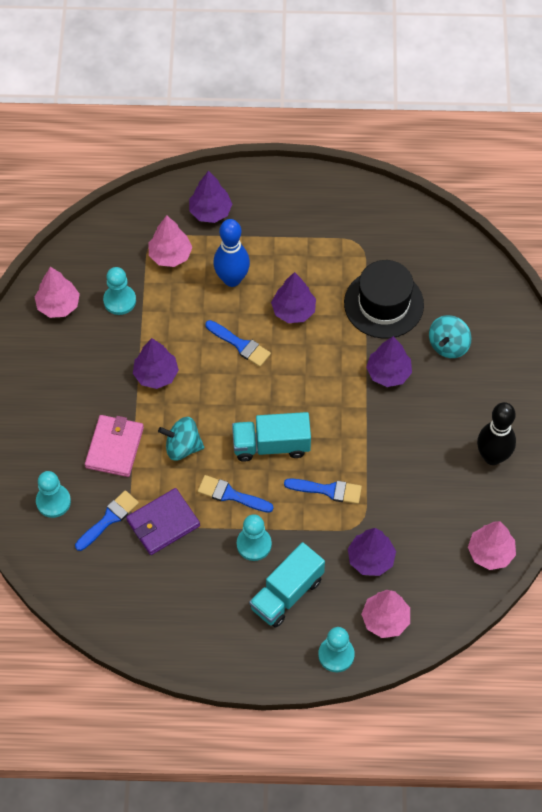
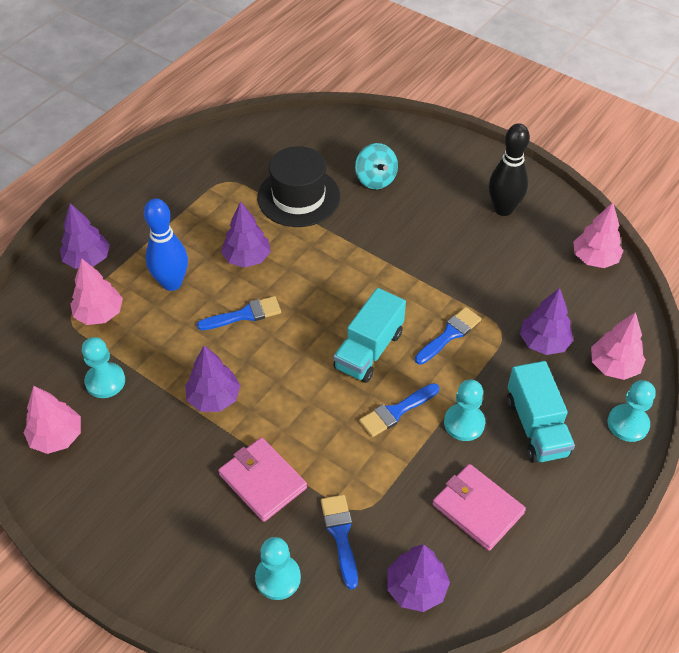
camera: 55 degrees left, 10 degrees down
(163, 523) = (383, 487): purple wallet -> none
(182, 447) = (311, 421): turquoise spinning top -> none
(189, 591) = (478, 508): none -> pink wallet
(388, 373) = (367, 230): purple tree -> purple tree (416, 588)

